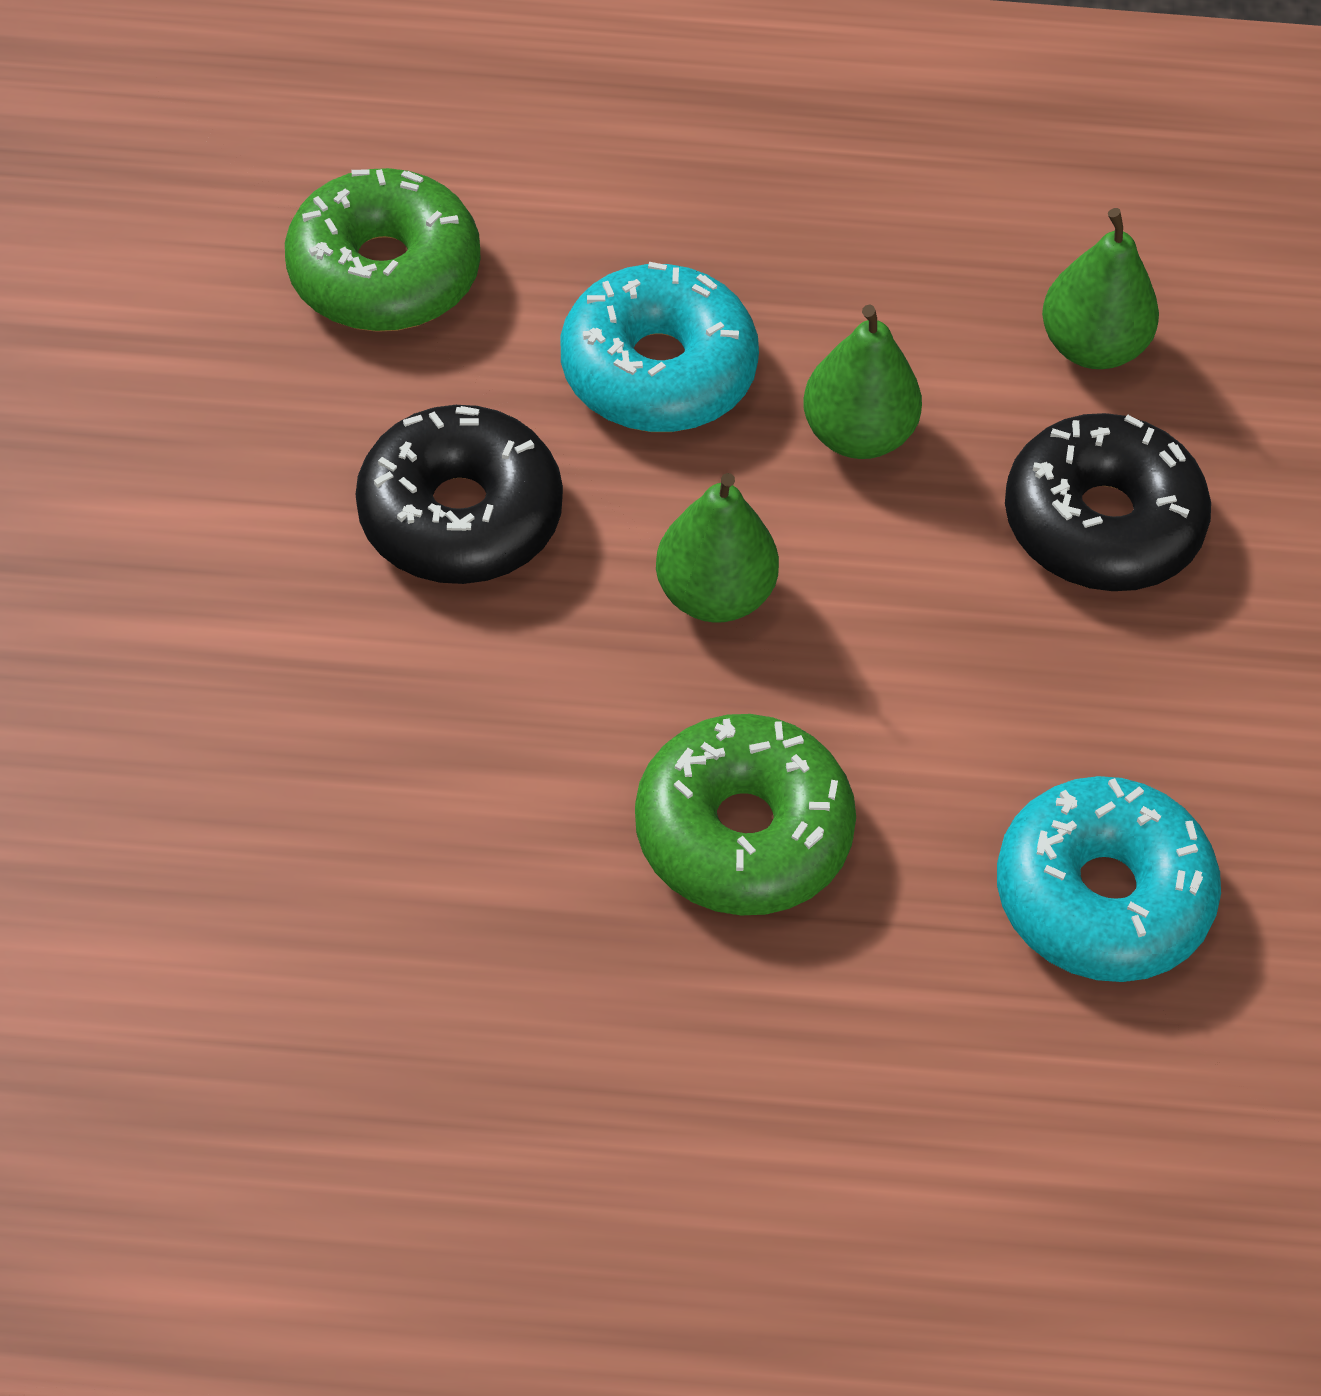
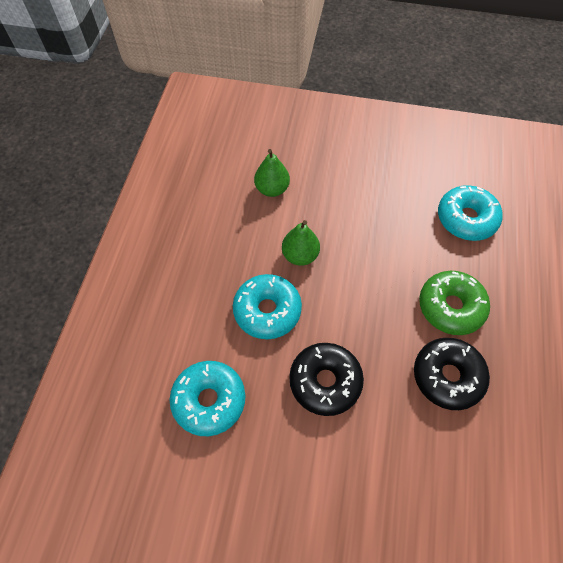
camera: 80 degrees left, 5 degrees up
(384, 272) = (209, 400): green donut -> turquoise donut
(714, 594) = (361, 304): green pear -> none
(1102, 523) = (338, 198): black donut -> black donut (447, 376)

